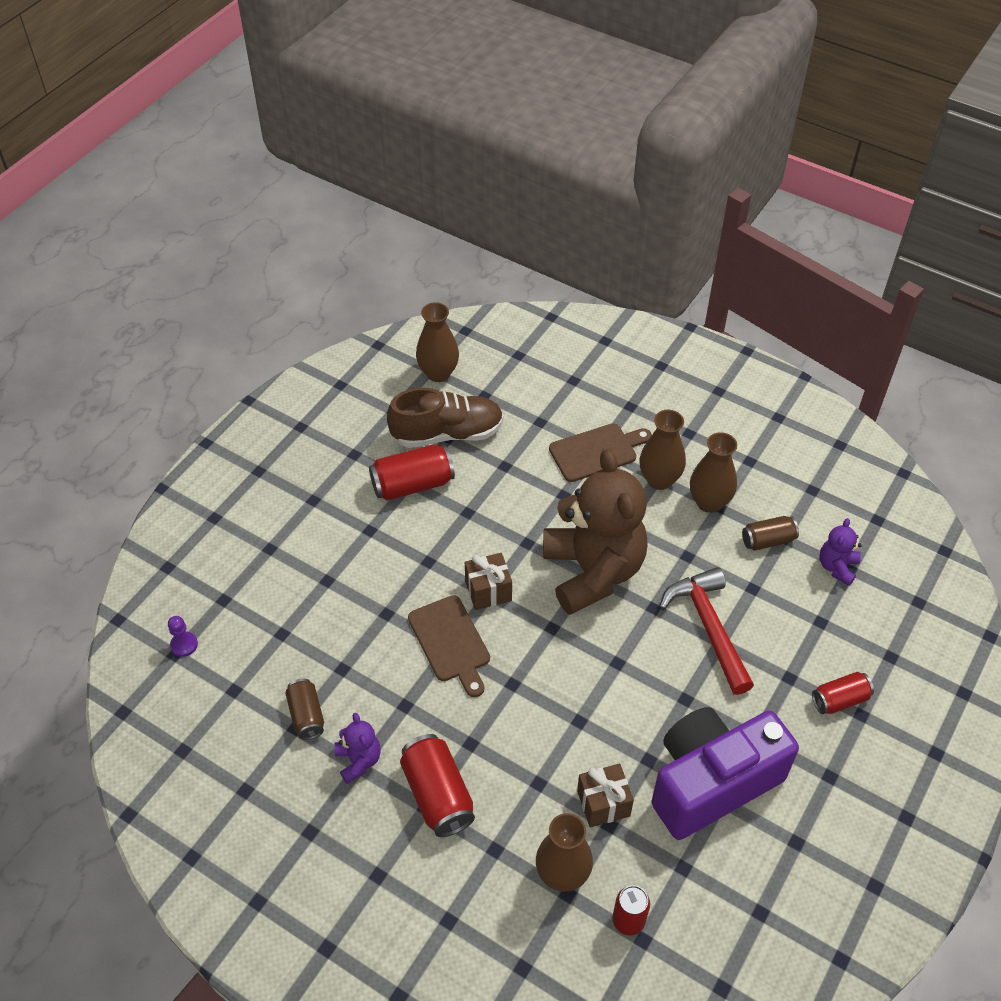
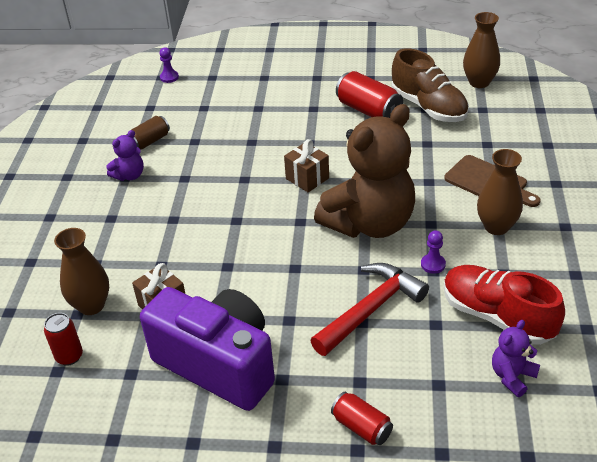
camera: 65 degrees right, 10 degrees down
(438, 794) = (123, 219): red can -> none
(450, 642) = (249, 178): brown cutting board -> none
(679, 551) = (433, 264): none -> purple pawn
(709, 502) = (502, 264): brown vase -> none
(767, 540) = (497, 316): brown can -> red shoe
(837, 567) = (512, 376): purple teddy bear -> purple teddy bear turned 45 degrees counterclockwise

